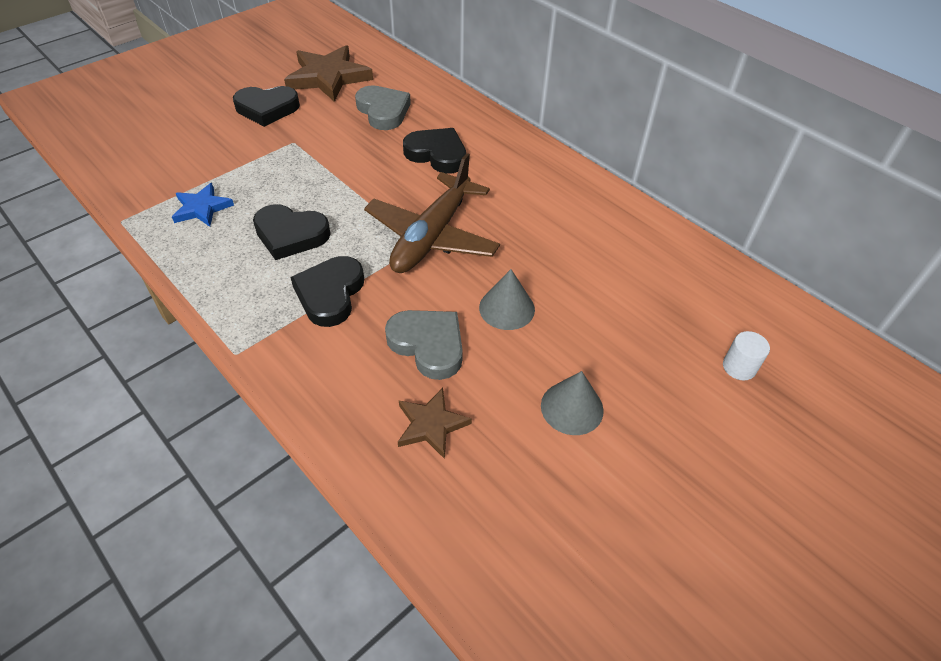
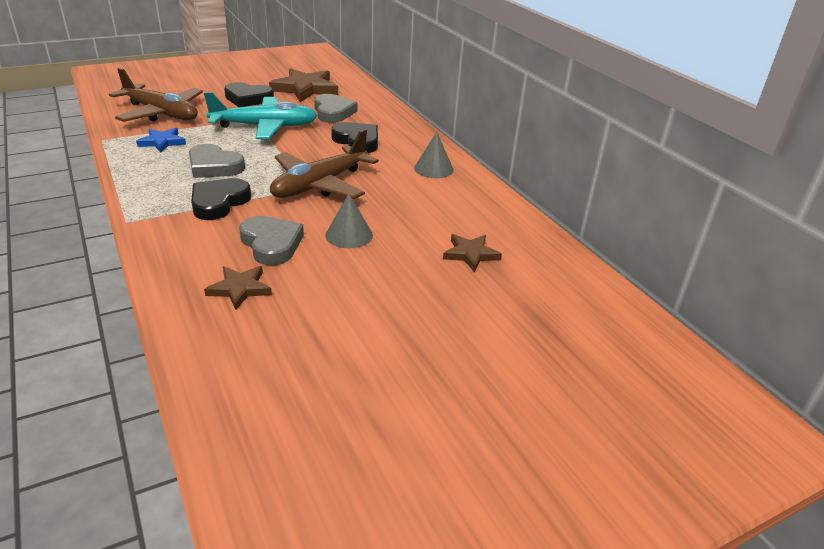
camera: 15 degrees right, 15 degrees down
(172, 158) = (161, 113): none -> brown plane
(290, 235) = (214, 166): black heart -> grey heart
(315, 153) = (265, 127): none -> turquoise plane
(572, 407) = (360, 302): grey cone -> grey cone (433, 169)
(649, 303) = (470, 254): none -> brown star
(739, 367) = (523, 307): white cylinder -> none

